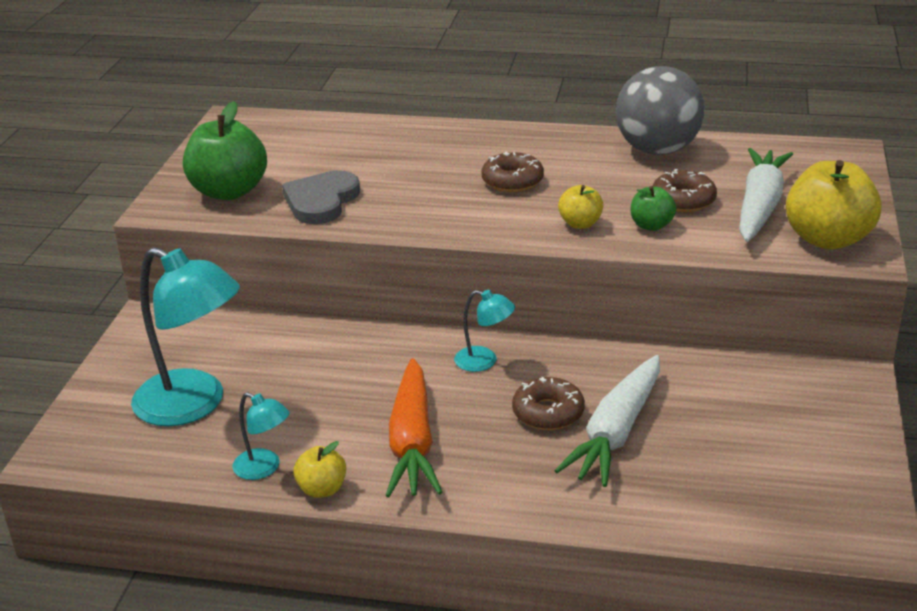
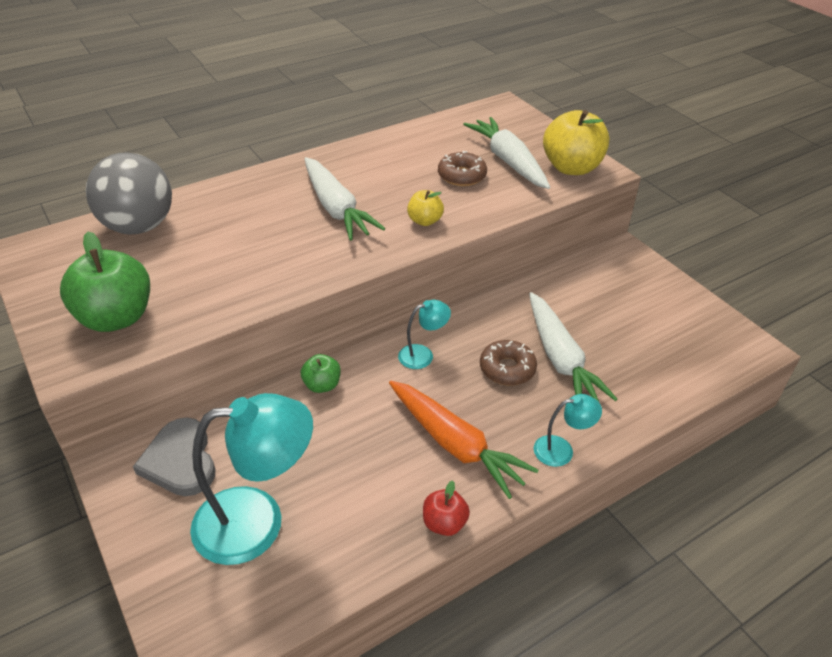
camera: 45 degrees left, 10 degrees up
(264, 468) = (383, 536): turquoise lamp -> turquoise lamp (561, 450)
(321, 201) = (212, 289): grey heart -> grey heart (180, 461)
(322, 489) = (444, 523): yellow apple -> red apple
(512, 181) = (336, 208): brown donut -> white carrot
(651, 225) = (468, 202): green apple -> green apple (322, 385)
(657, 150) = (398, 146): grey ball -> grey ball (139, 227)

